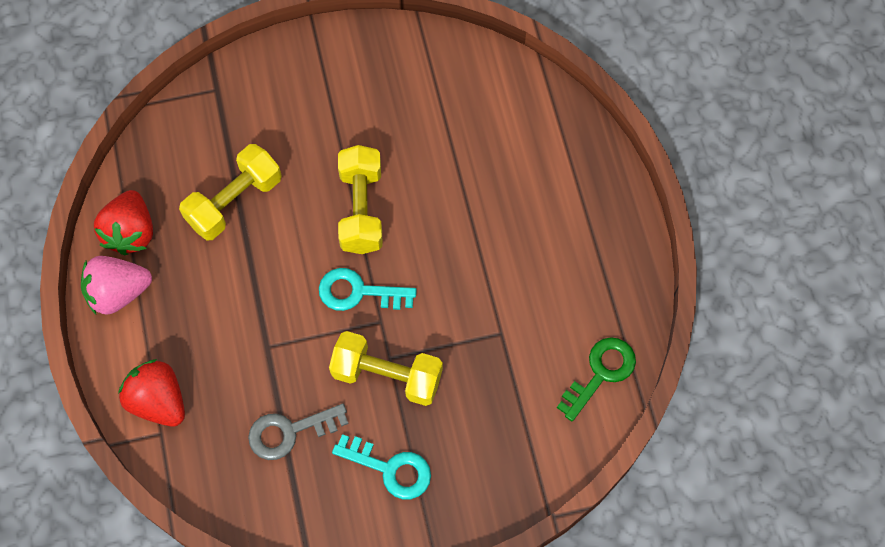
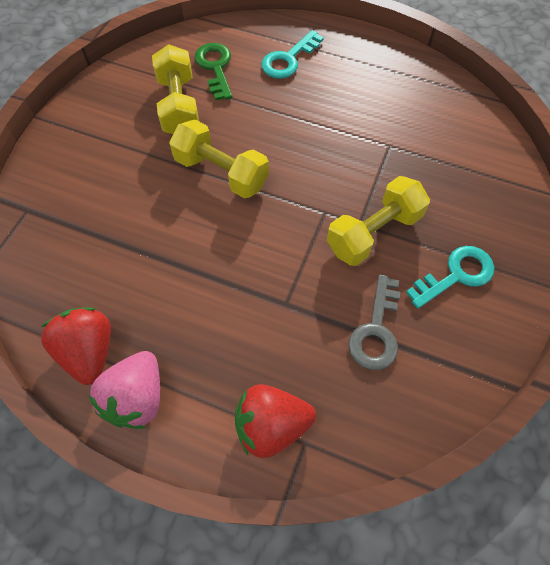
camera: 55 degrees left, 5 degrees down
(131, 232) = (89, 351): red strawberry -> red strawberry turned 150 degrees counterclockwise
(234, 201) = (136, 253): yellow dumbbell -> yellow dumbbell (178, 106)
(359, 292) = (288, 212): turquoise key -> turquoise key (288, 59)
(600, 373) = (460, 109): green key -> green key (215, 68)

